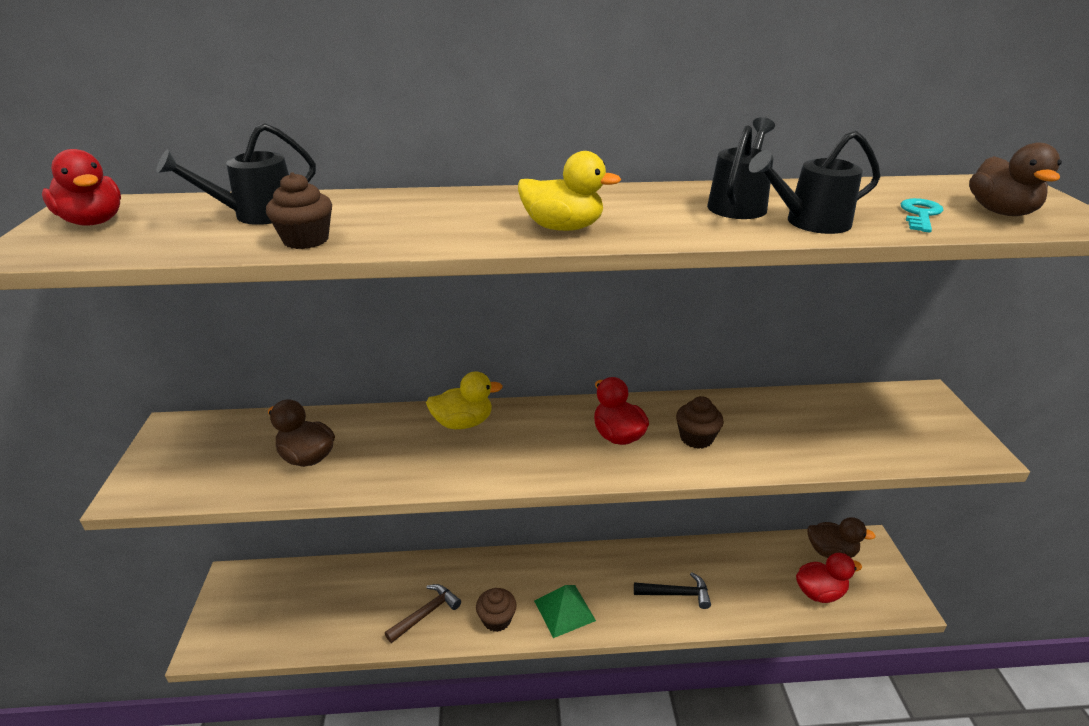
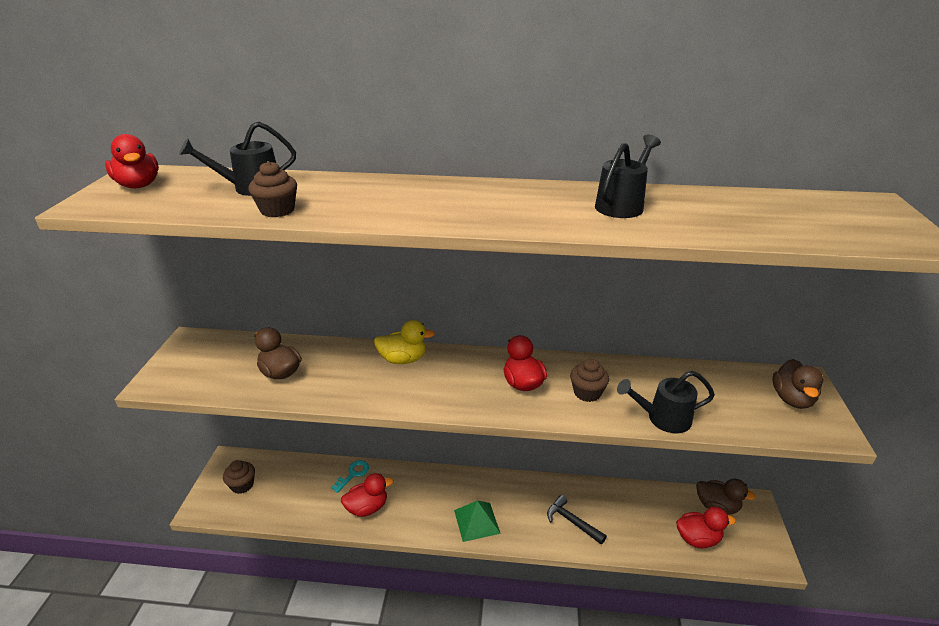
camera: 10 degrees right, 0 degrees up
(426, 613) = (367, 508): brown hammer -> red duck
(497, 619) = (421, 520): brown cupcake -> brown cupcake (242, 485)
(563, 227) = (470, 214): yellow duck -> none
(676, 594) = (572, 522): black hammer -> black hammer turned 150 degrees counterclockwise
(809, 222) = (673, 225): black watering can -> black watering can (662, 418)
(920, 214) = (774, 225): turquoise key -> turquoise key (353, 474)
(1000, 212) = (849, 228): brown duck -> brown duck (792, 399)

